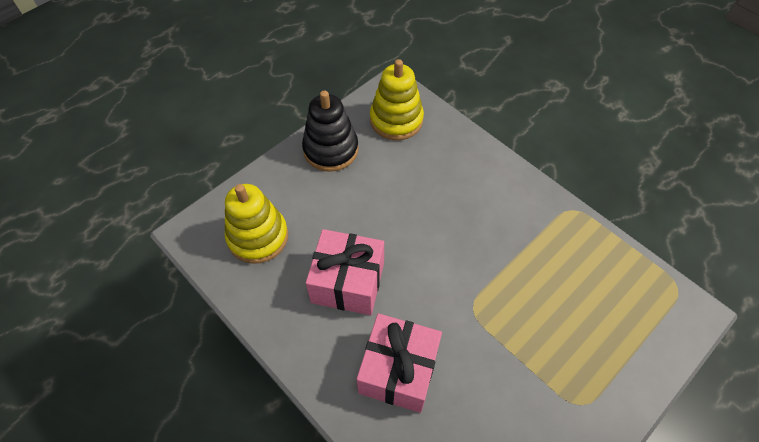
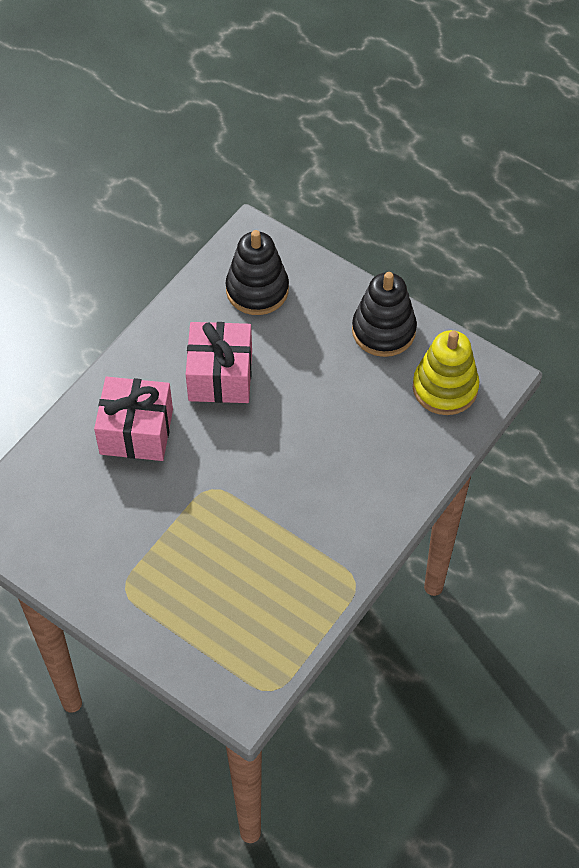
camera: 80 degrees right, 0 degrees up
(258, 237) = (257, 290): yellow stacking toy -> black stacking toy

